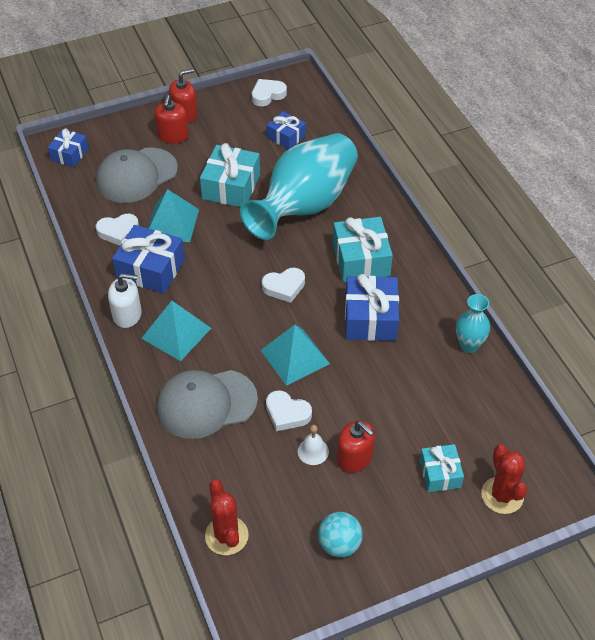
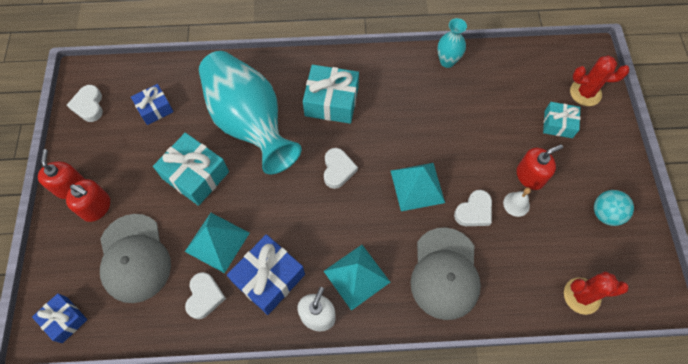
camera: 70 degrees left, 15 degrees up
(370, 318) = (397, 117): blue gift -> none

